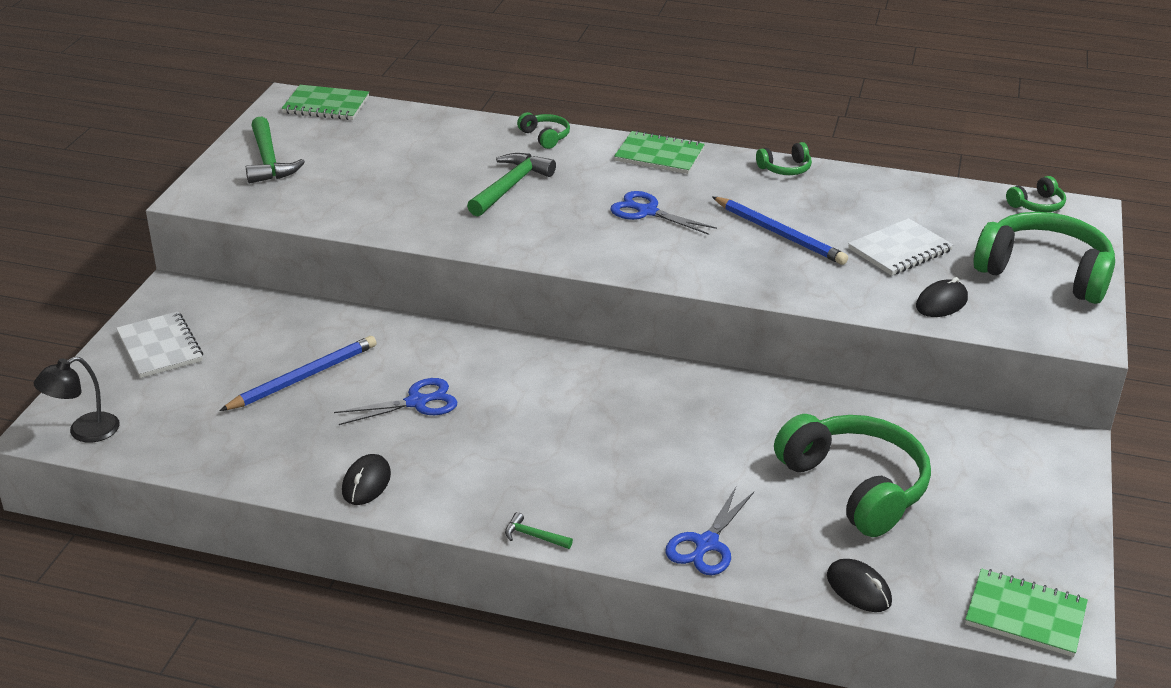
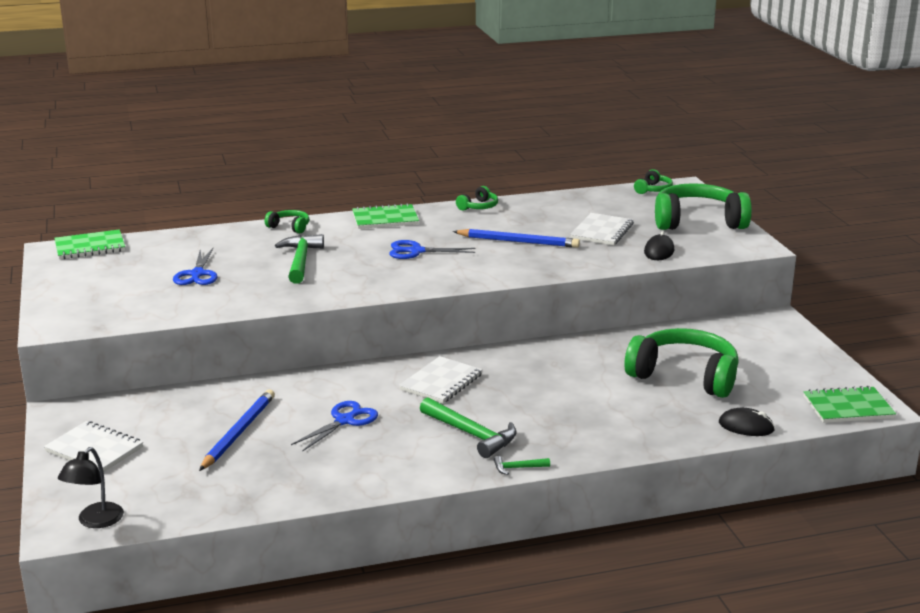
camera: 30 degrees left, 10 degrees down
(269, 161) = (86, 291): green hammer -> green hammer (471, 434)
(366, 483) = (364, 478): black mouse -> none
(563, 390) = (441, 382): none -> white notebook
(706, 544) = (632, 434): blue scissors -> blue scissors (197, 274)

